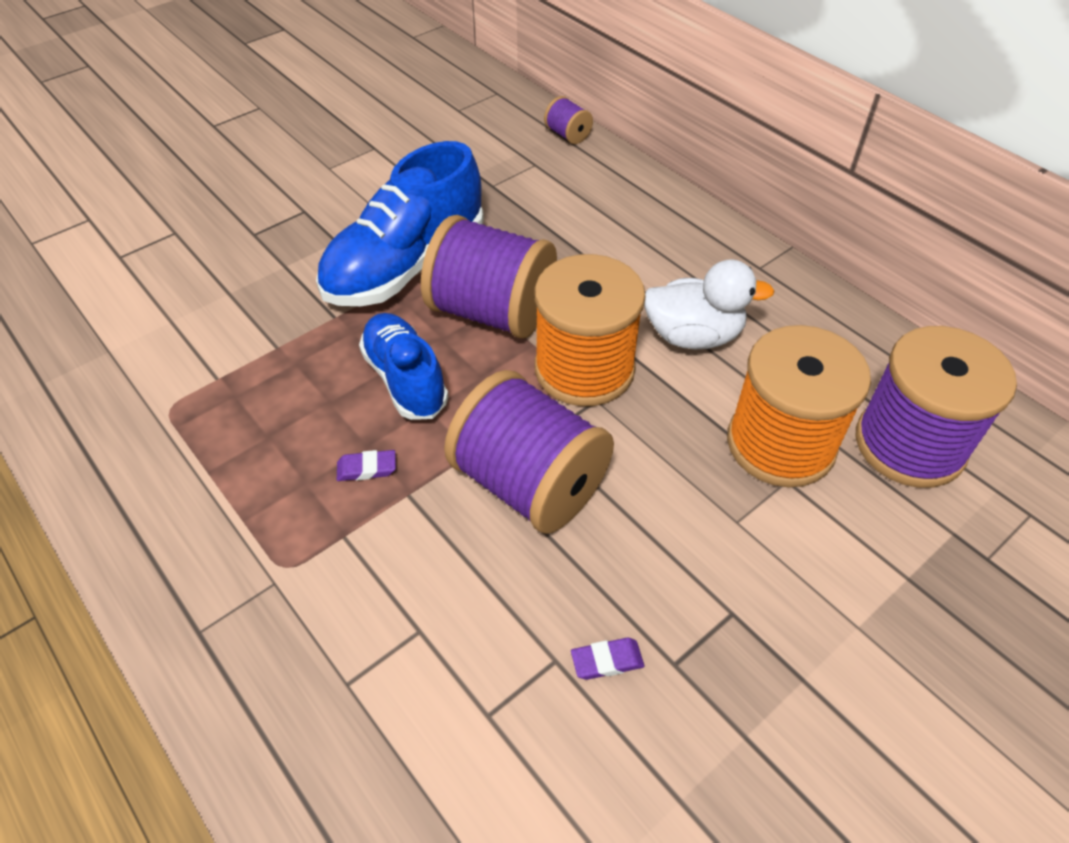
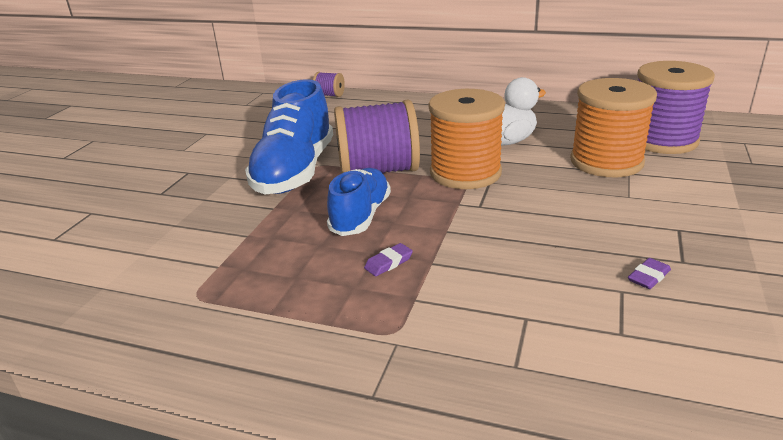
camera: 30 degrees left, 20 degrees down
(405, 379) = (360, 216): blue shoe -> blue shoe turned 75 degrees clockwise
(529, 483) = (500, 227): purple spool -> none

